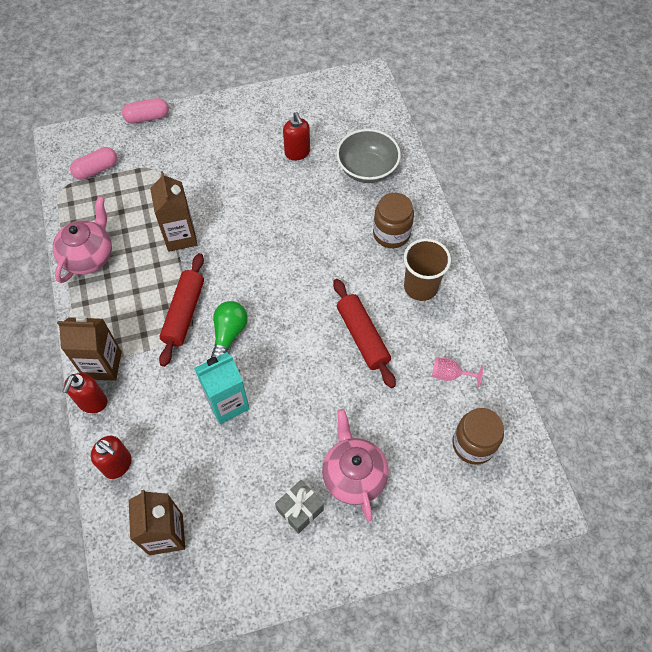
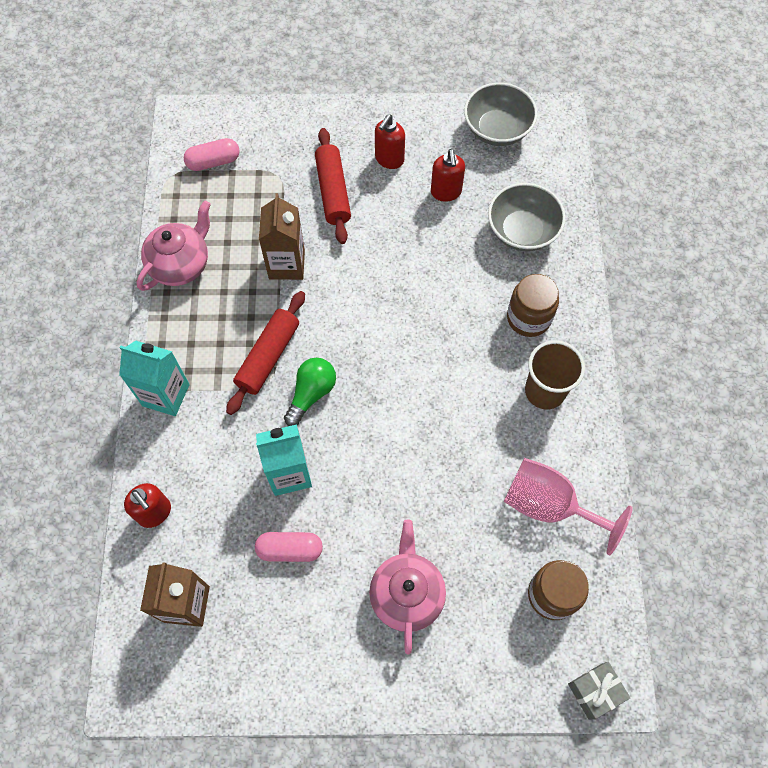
camera: 15 degrees right, 5 degrees up
(92, 402) = (144, 435): red soap dispenser -> red soap dispenser (389, 159)
(103, 365) = (166, 395): brown carton -> turquoise carton
(147, 117) = (285, 110): pink capsule -> pink capsule (290, 549)
(300, 509) = (337, 616): grey gift -> grey gift (595, 691)
(325, 97) = (497, 129): none -> grey bowl
(362, 337) = (461, 434): red rolling pin -> red rolling pin (333, 192)
(450, 374) = (549, 505): pink goblet -> pink goblet, size x2.03

